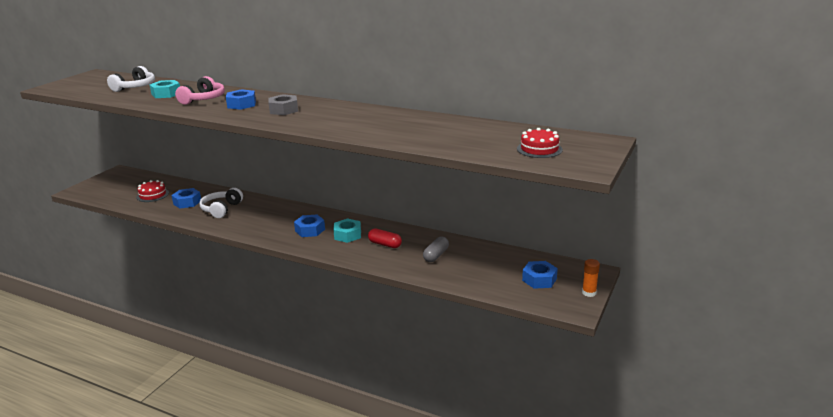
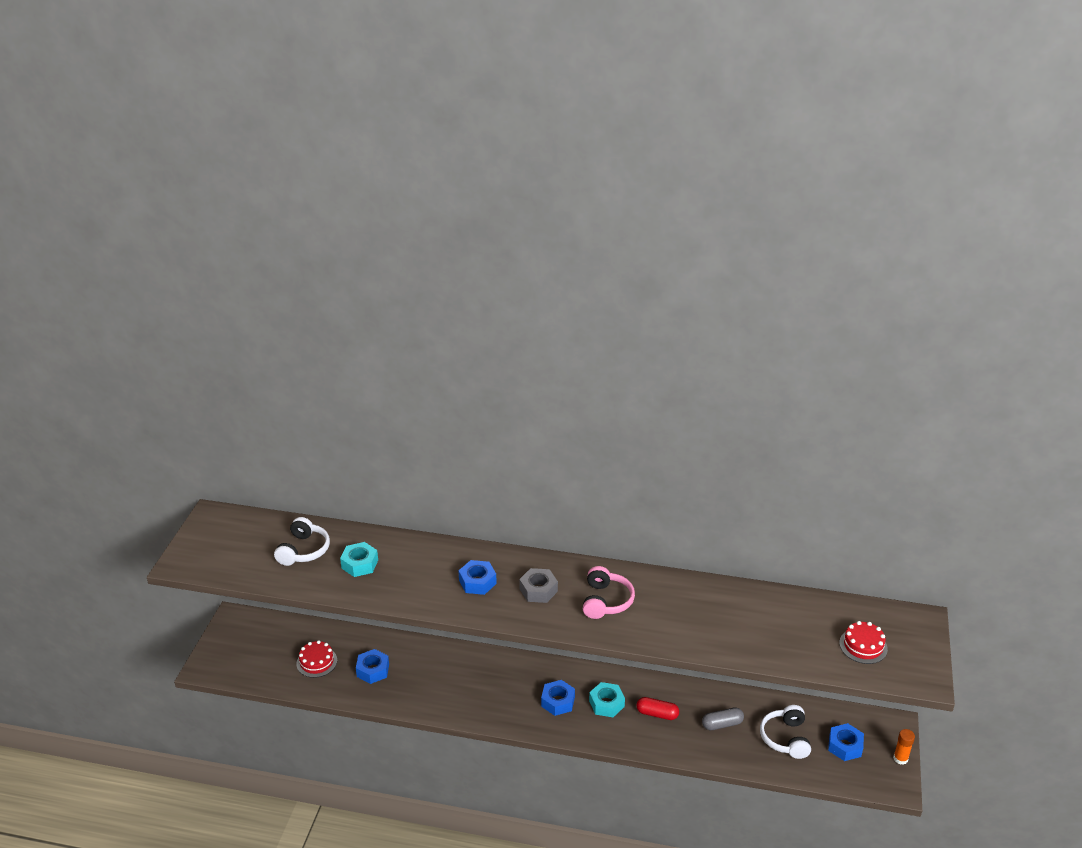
camera: 15 degrees left, 10 degrees up
(203, 99) = (419, 573): pink headphones -> pink headphones (606, 601)
(221, 209) = (426, 678): white headphones -> white headphones (785, 738)
(436, 255) = (722, 724): grey capsule -> grey capsule turned 60 degrees clockwise

